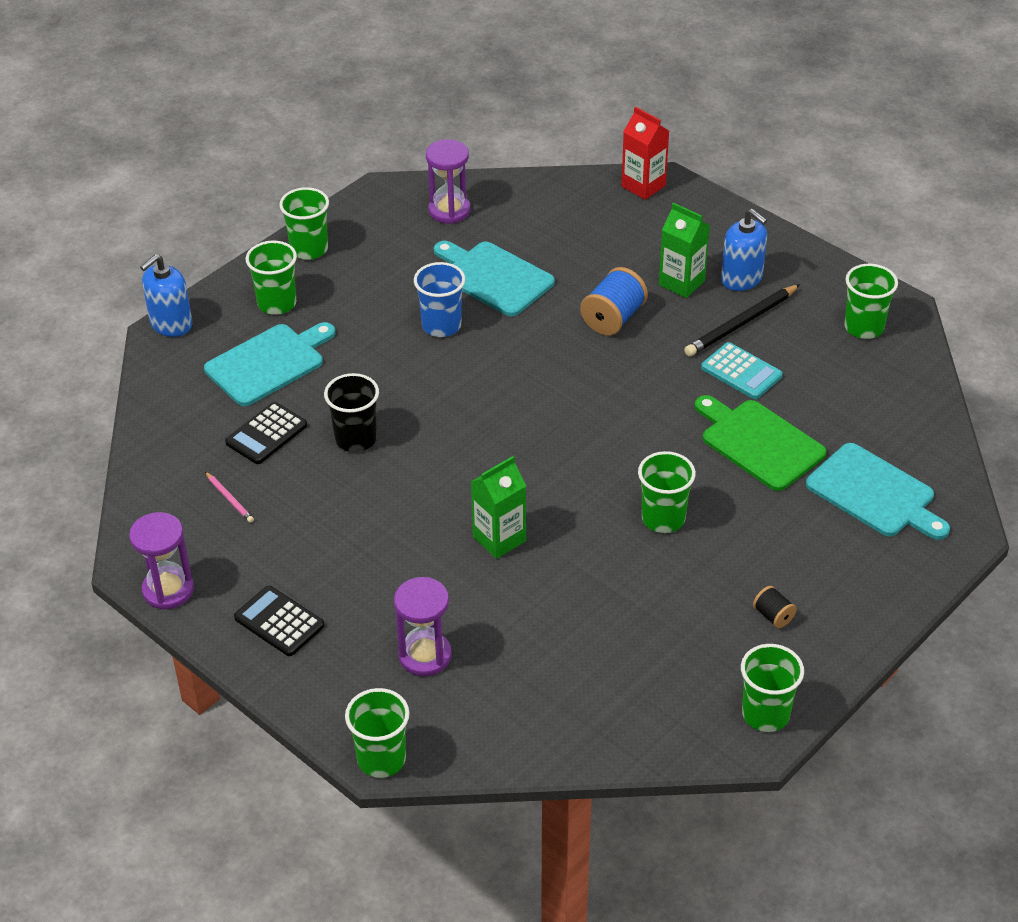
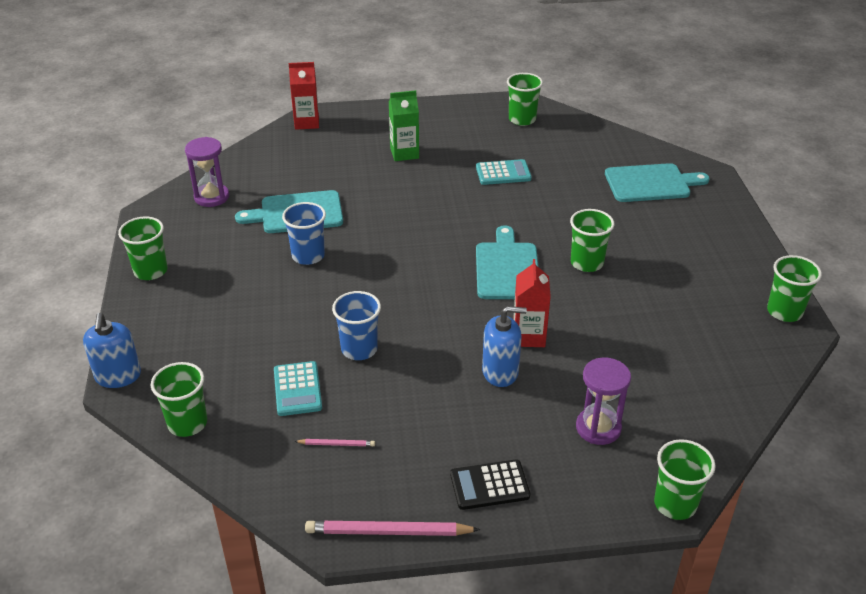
camera: 50 degrees left, 5 degrees down
(168, 590) = (389, 532): purple hourglass -> pink pencil
(266, 434) = (297, 389): black calculator -> turquoise calculator
(268, 363) = (230, 349): turquoise cutting board -> turquoise cutting board (507, 268)
(277, 303) = (178, 314): green cup -> green cup (187, 423)
(356, 439) = (359, 349): black cup -> blue cup
(499, 539) = (528, 336): green carton -> red carton
(613, 318) = (398, 191): blue spool -> none
(741, 278) = (430, 133): blue soap dispenser -> blue soap dispenser (500, 372)
(741, 323) = (465, 152): black pencil -> none
(759, 443) = (566, 198): green cutting board -> none
(773, 616) = (708, 267): black spool -> none

